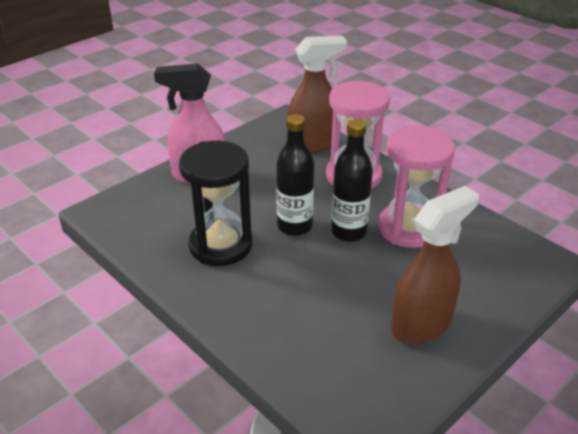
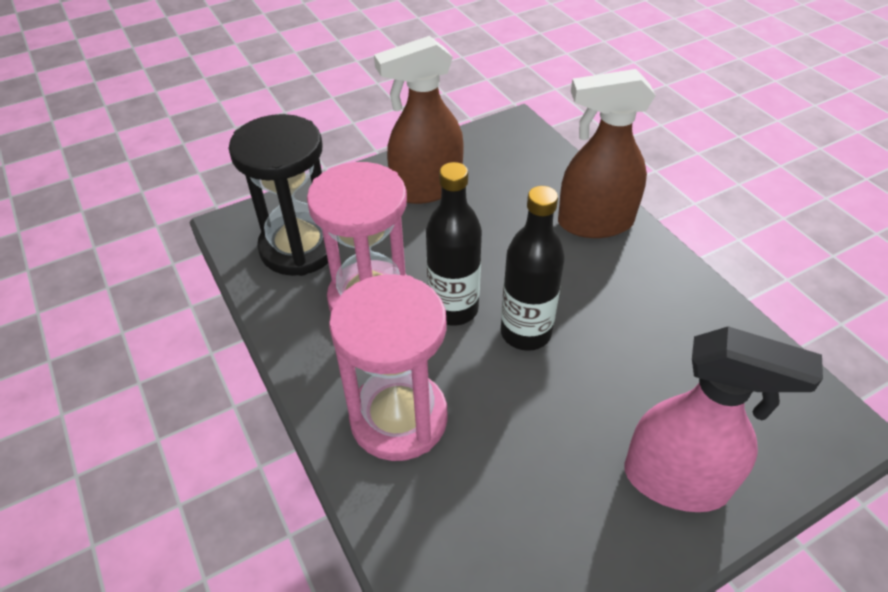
camera: 165 degrees left, 10 degrees up
(220, 245) = (634, 320): black hourglass -> black hourglass (299, 247)
(313, 144) = (438, 532): brown spray bottle -> brown spray bottle (594, 223)

